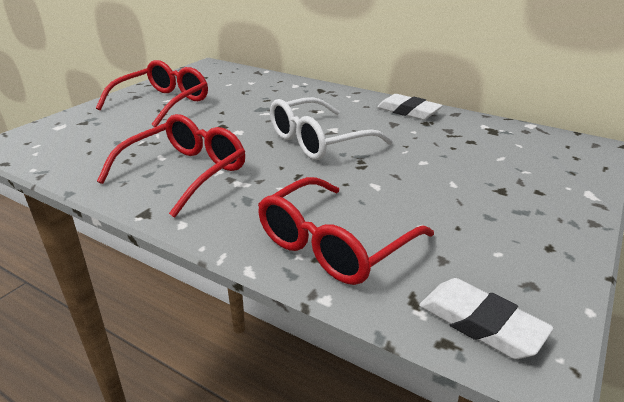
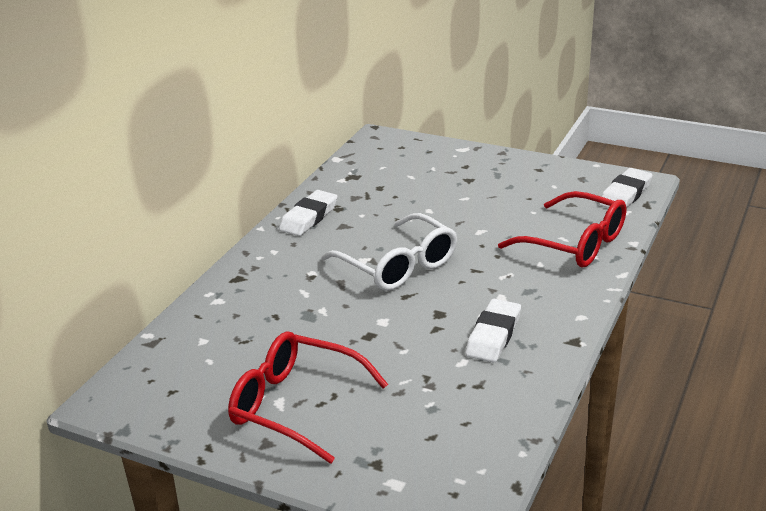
camera: 95 degrees left, 0 degrees up
(185, 173) = (493, 335): red glasses -> white eraser

